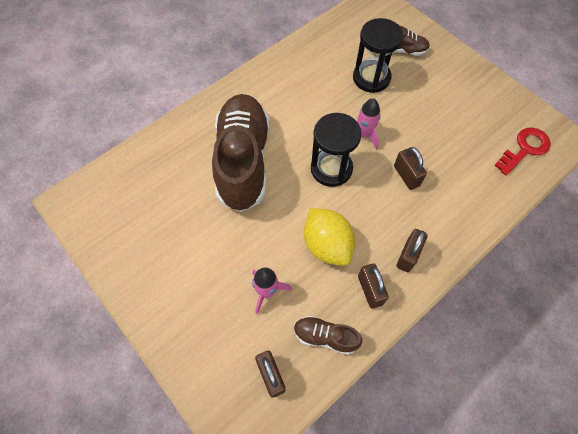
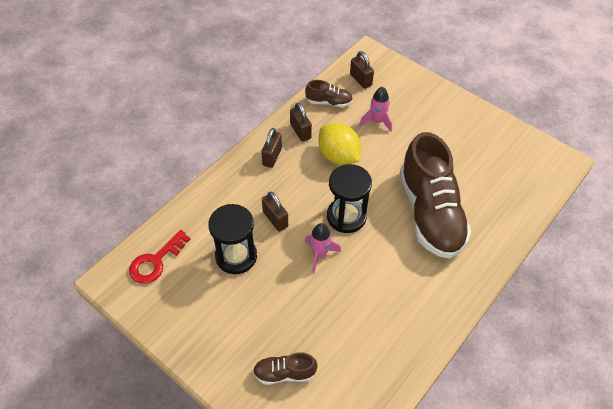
camera: 170 degrees right, 10 degrees down
(371, 78) = (319, 325): black hourglass -> black hourglass (236, 256)

